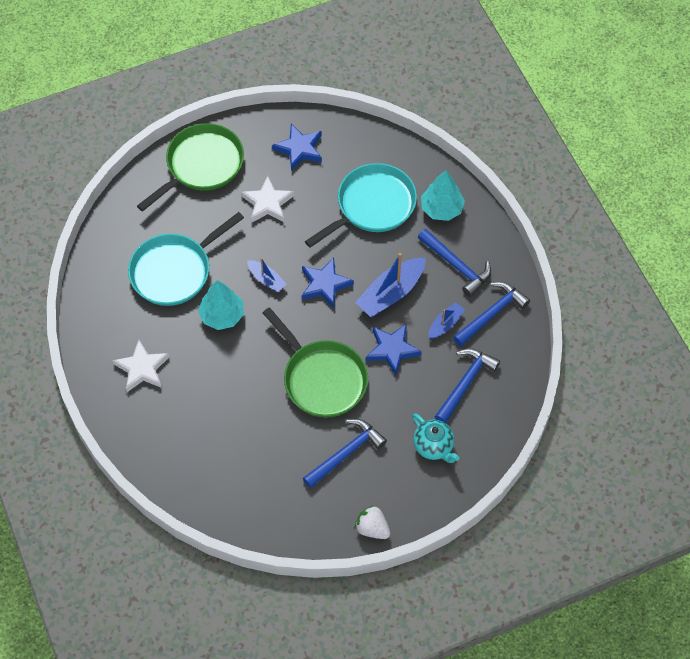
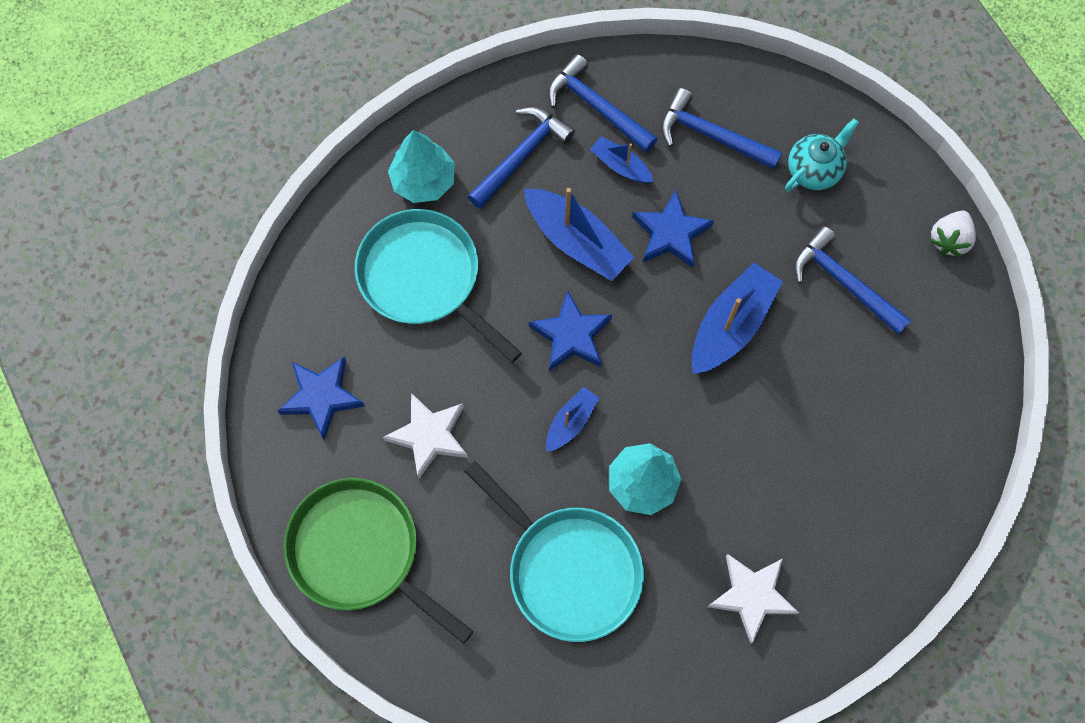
camera: 95 degrees left, 10 degrees up
(322, 379) = (731, 325): green pan -> blue boat

